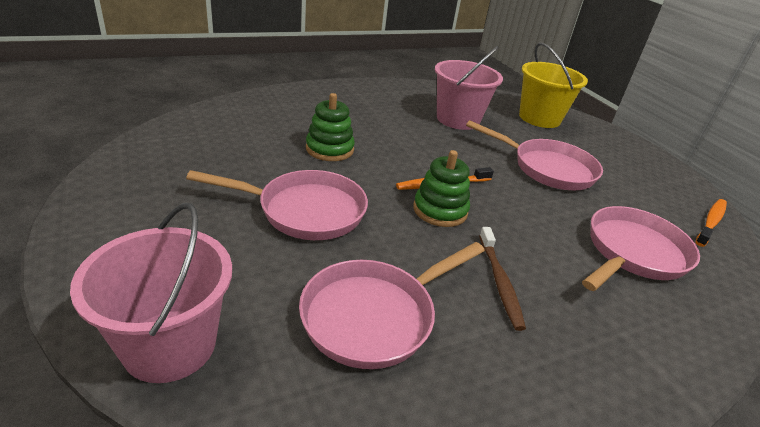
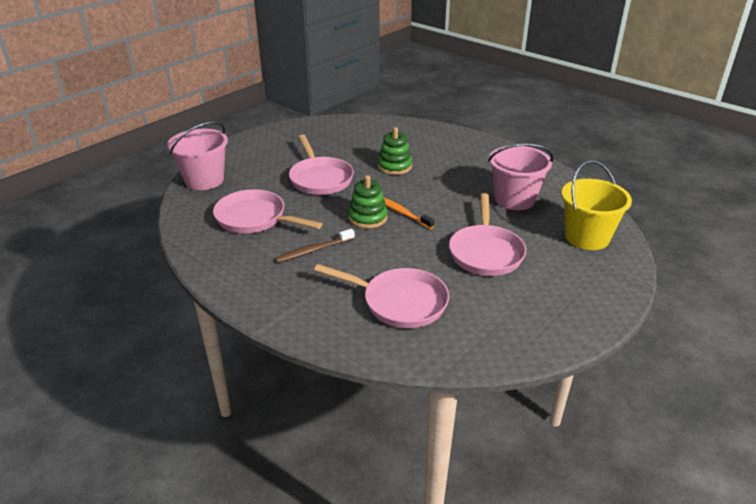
camera: 70 degrees right, 0 degrees up
(711, 222) = (501, 349): orange toothbrush -> none

